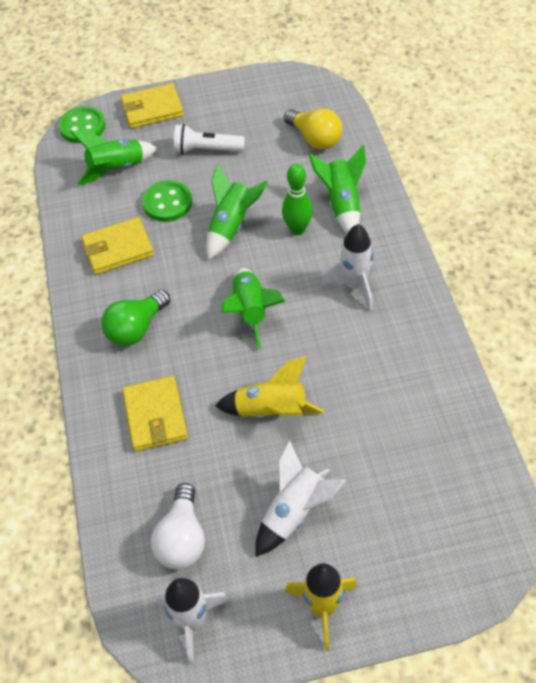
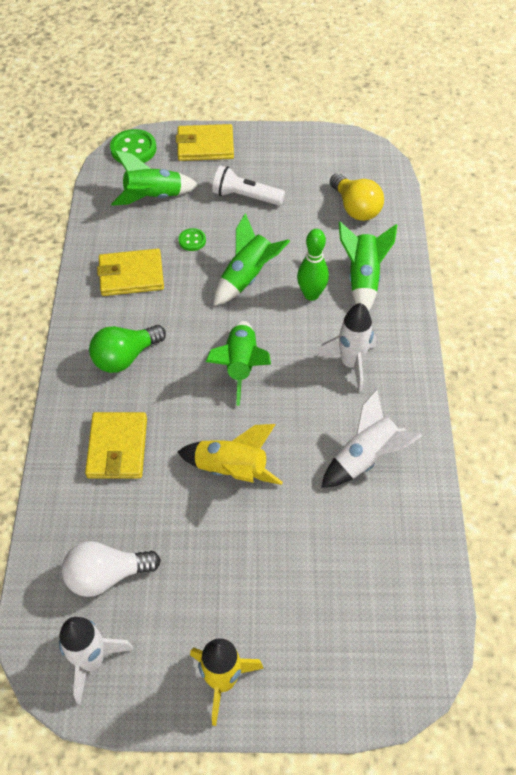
camera: 10 degrees right, 0 degrees up
(167, 203) = (192, 240): green button -> green button, size x0.55
(182, 538) = (106, 575): white light bulb -> white light bulb turned 60 degrees clockwise
(294, 511) = (224, 576): white rocket -> white rocket (365, 458)

